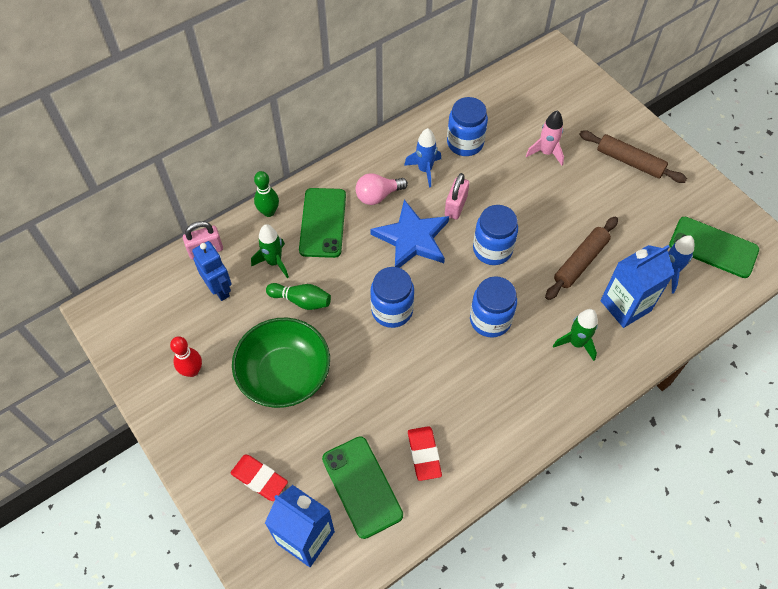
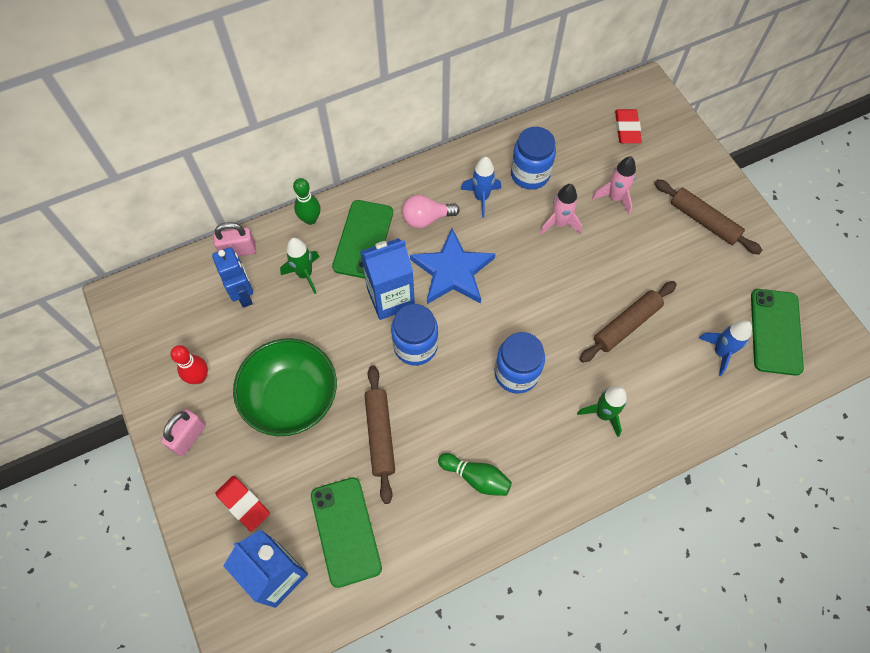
camera: 10 degrees right, 5 degrees up
(301, 300) = (324, 320): green bowling pin -> green bowling pin (476, 477)
(376, 395) = (380, 435): none -> brown rolling pin
(424, 454) = (417, 508): red eraser -> red eraser (627, 129)
(455, 206) = (505, 242): pink padlock -> pink padlock (188, 437)
(492, 249) = (535, 296): blue jar -> none
(501, 182) = (559, 223): none -> pink rocket
(625, 306) = (665, 381): blue carton -> blue carton (390, 298)
(713, 247) = (775, 331): green phone -> green phone turned 60 degrees clockwise

